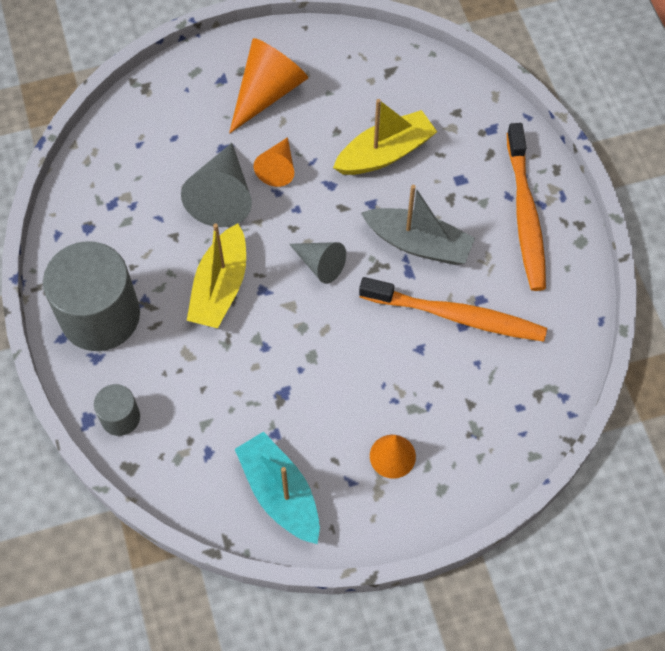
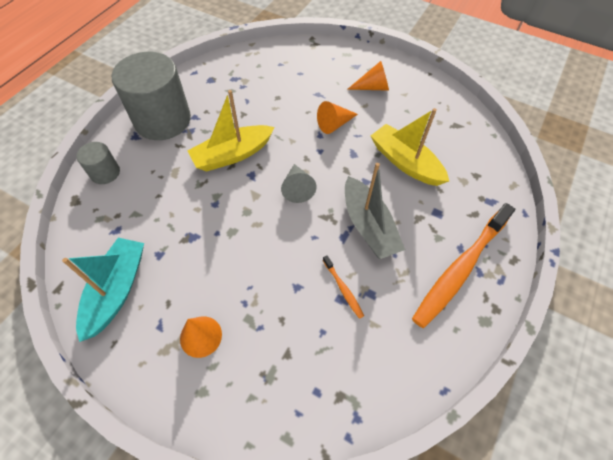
camera: 45 degrees right, 5 degrees down
(222, 196) = (289, 115): grey cone -> none
(267, 92) = (373, 87): orange cone -> orange cone, size x0.60
(385, 153) = (405, 162): yellow boat -> yellow boat turned 150 degrees counterclockwise
(456, 316) = (343, 289): orange toothbrush -> orange toothbrush, size x0.42

